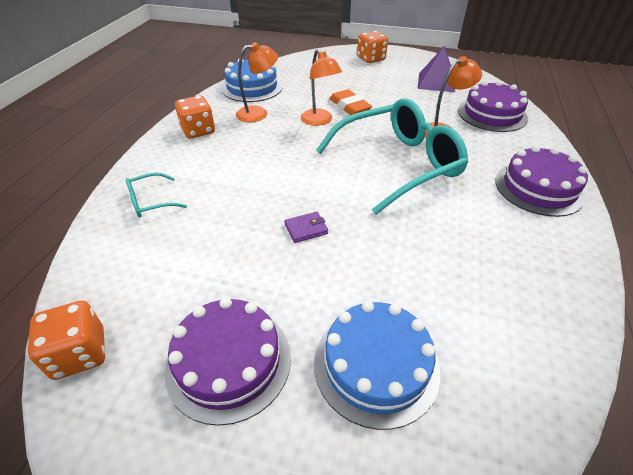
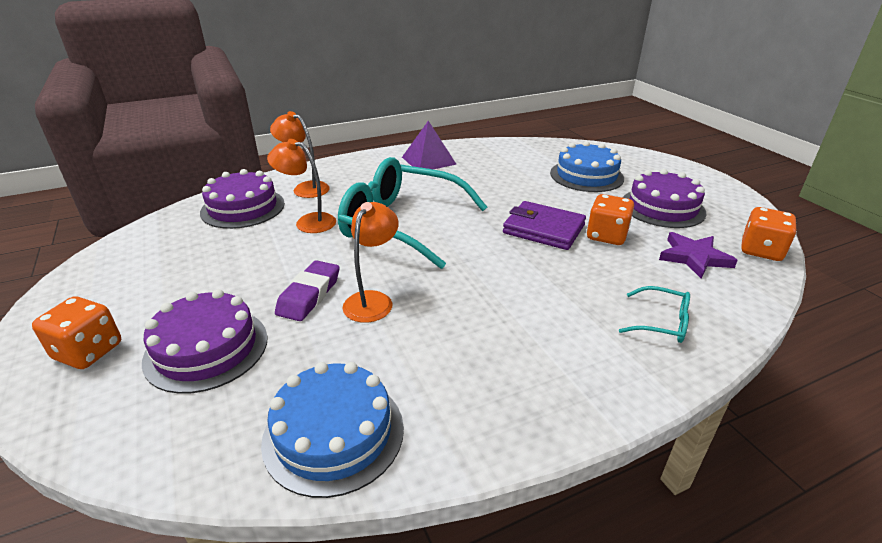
camera: 130 degrees left, 10 degrees down
(152, 287) = (694, 257): none -> purple star
(198, 131) = (526, 391): orange dice -> orange dice (606, 236)
(258, 113) = (412, 363): orange lamp -> orange lamp (305, 188)
(306, 229) = (543, 229): purple wallet -> purple wallet, size x2.03
(349, 107) = (309, 295): orange eraser -> purple eraser
(436, 82) = (169, 260): purple pyramid -> purple pyramid (428, 160)
(539, 188) = (362, 169): purple cake -> purple cake (206, 348)

